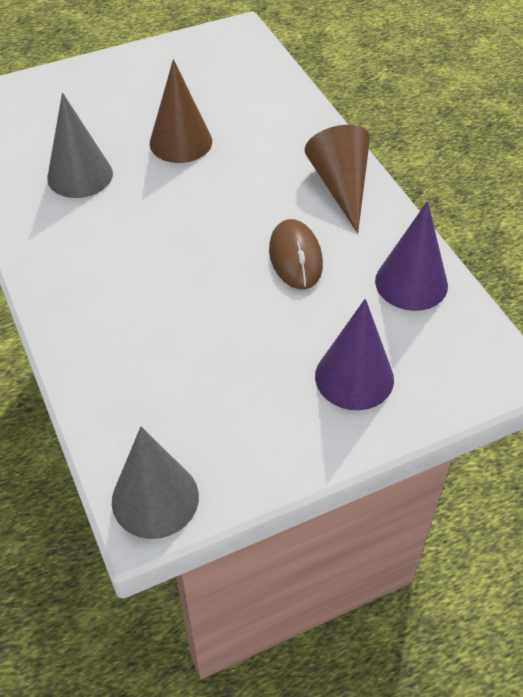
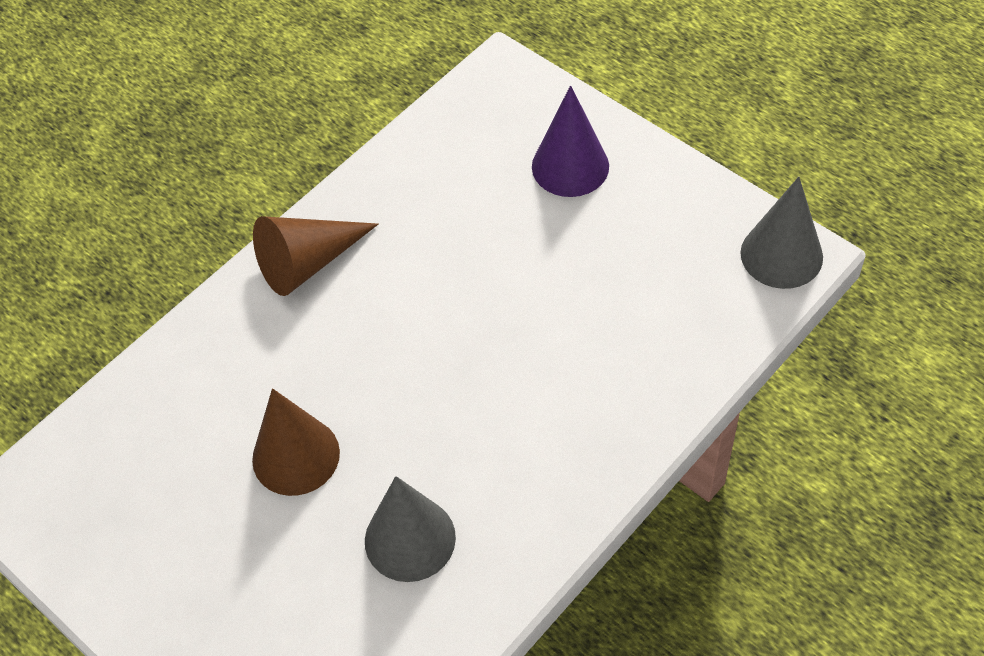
camera: 110 degrees left, 5 degrees up
(295, 257) = (441, 263): brown mouse -> none
(411, 283) = (429, 160): purple cone -> none

